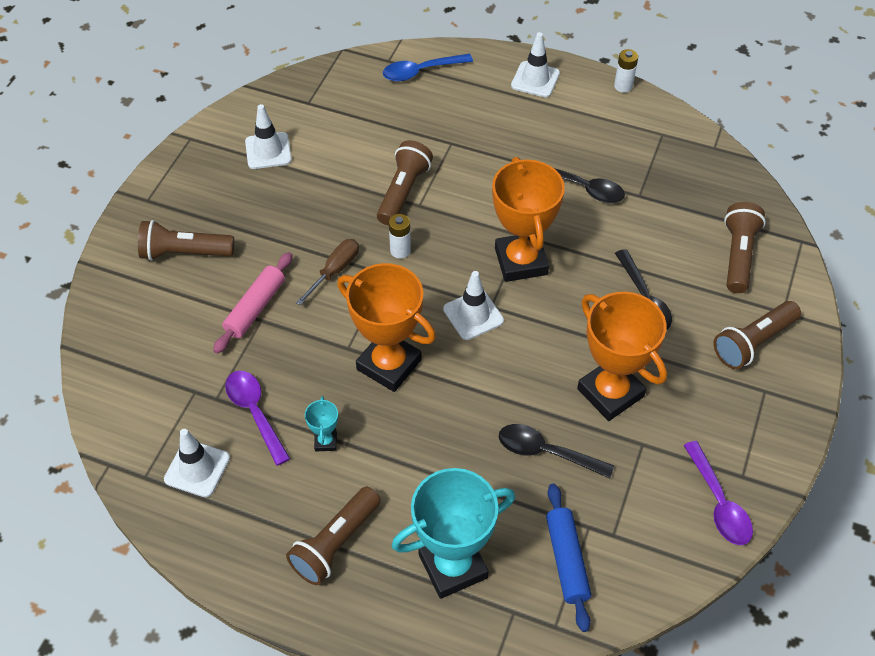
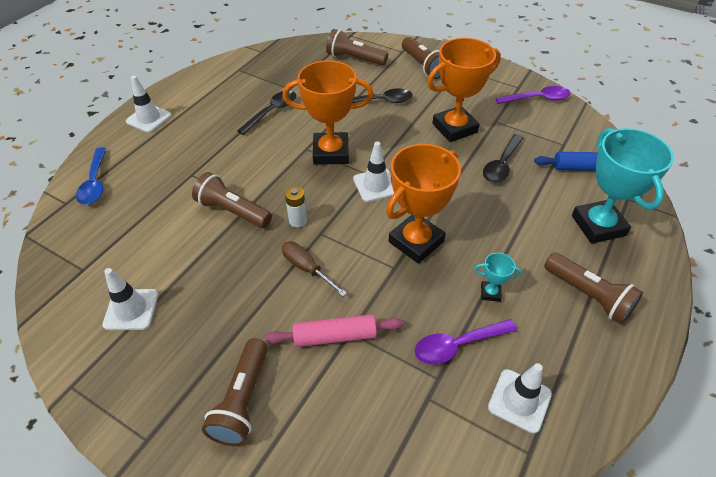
camera: 80 degrees left, 5 degrees down
(255, 308) = (335, 336): pink rolling pin -> pink rolling pin turned 45 degrees counterclockwise
(623, 86) = (183, 78): white battery -> none

